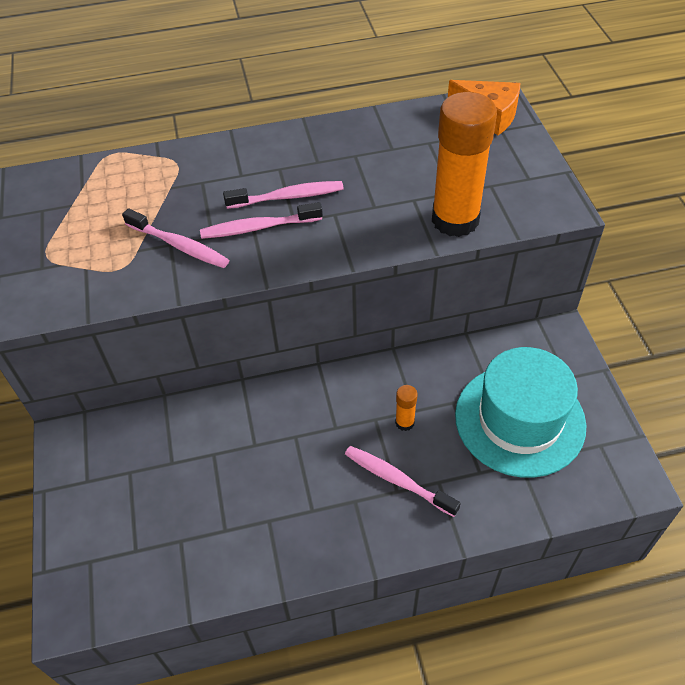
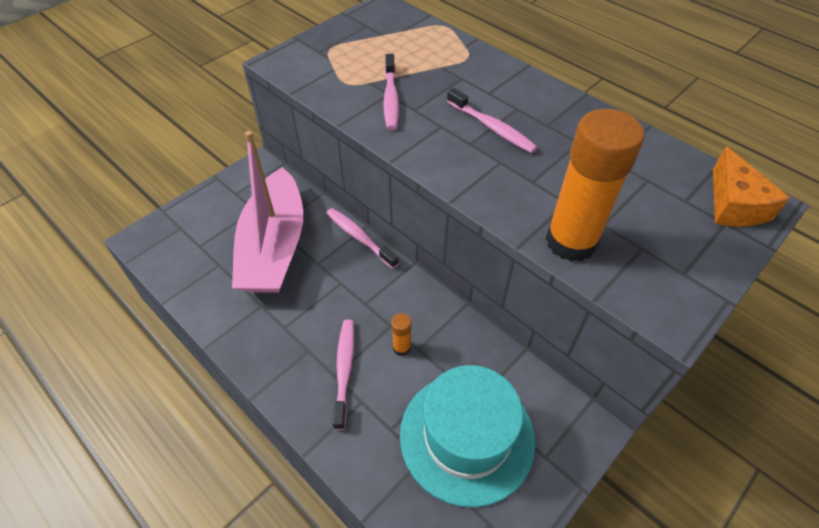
camera: 55 degrees right, 0 degrees up
(200, 475) = (274, 247): none -> pink boat
(258, 227) = (444, 127): pink toothbrush -> pink toothbrush (359, 237)

